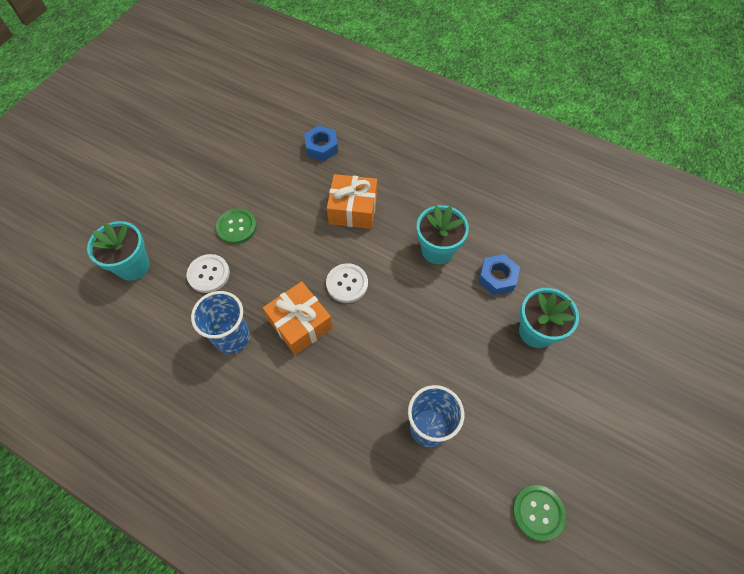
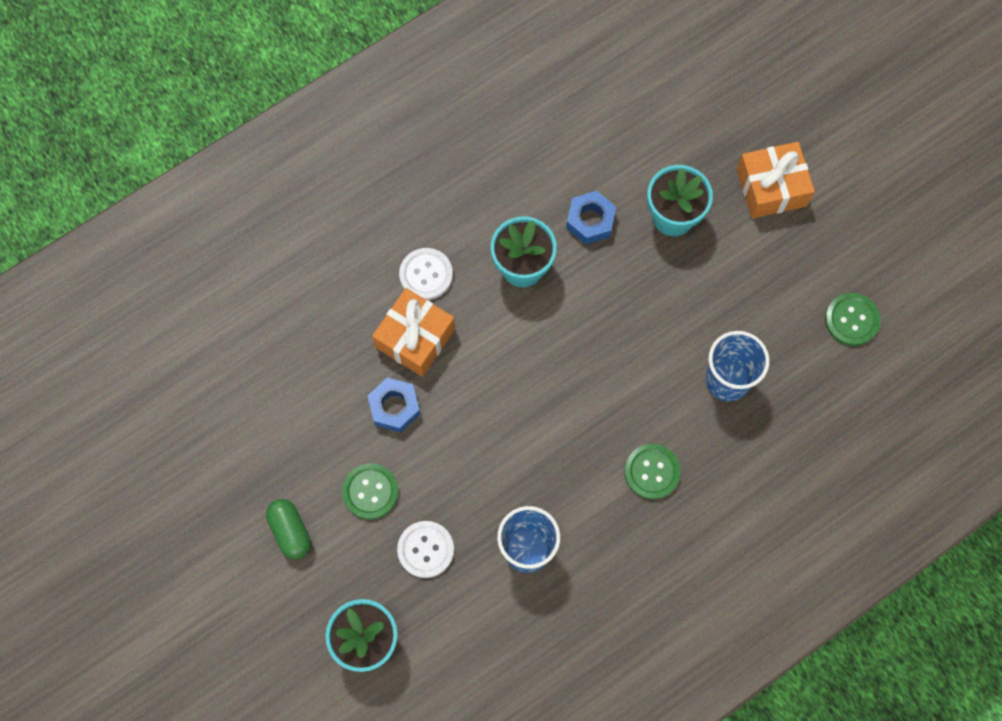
camera: 65 degrees left, 10 degrees up
(193, 196) = (290, 531): none -> green capsule
(300, 324) = (546, 465): orange gift -> orange gift (771, 187)
(321, 147) = (293, 335): blue nut -> blue nut (394, 407)
(327, 400) = (652, 472): none -> green button
(347, 283) = (518, 390): white button -> white button (426, 274)

